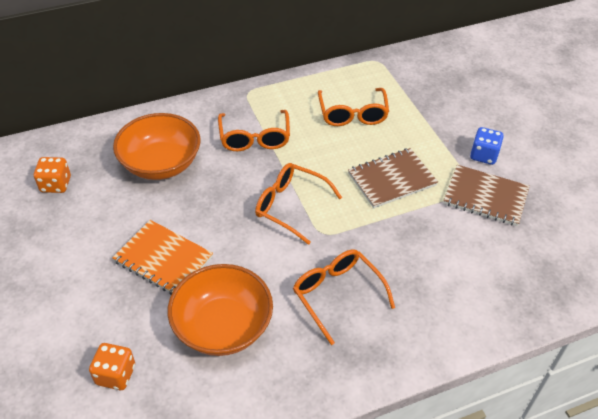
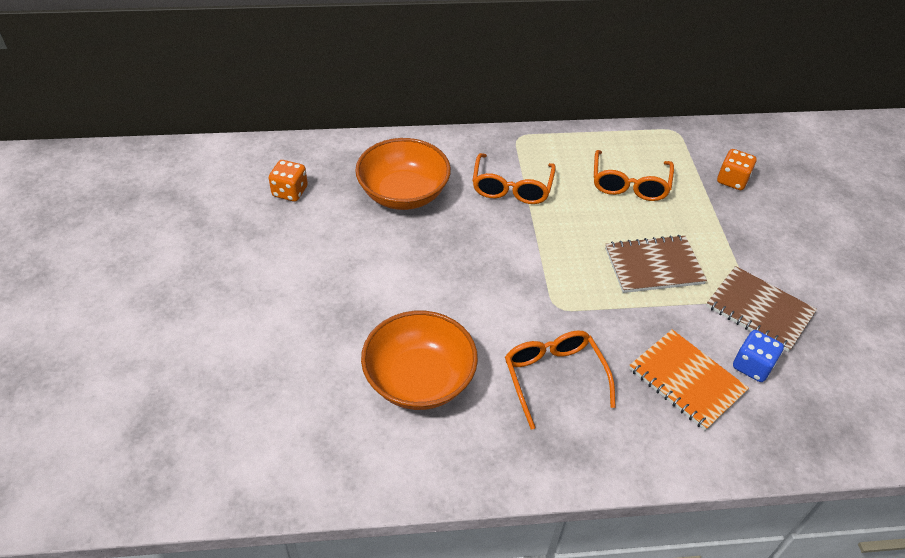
camera: 15 degrees right, 0 degrees up
(115, 375) = (295, 400): orange dice -> orange dice (732, 180)
(163, 259) = (377, 294): orange notebook -> orange notebook (686, 380)
(290, 206) = (529, 269): orange glasses -> none
(483, 155) = (771, 263): blue dice -> blue dice (752, 366)

